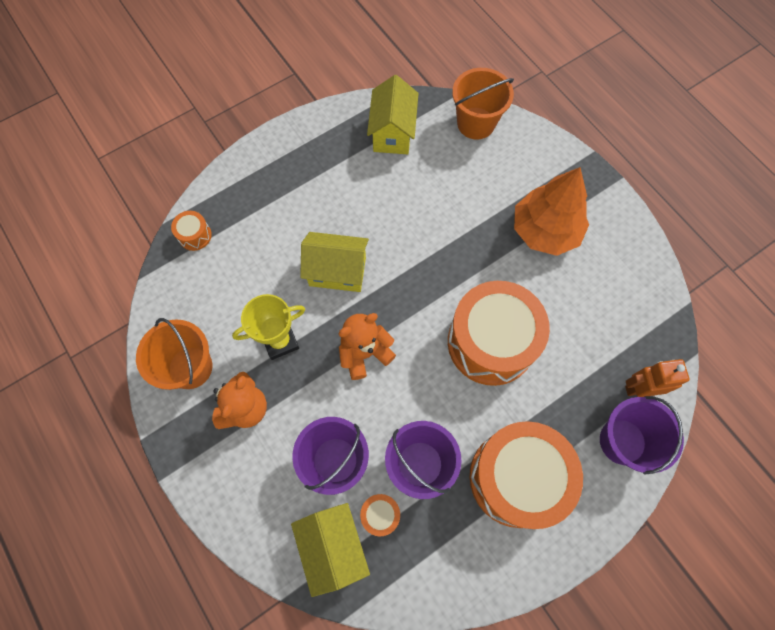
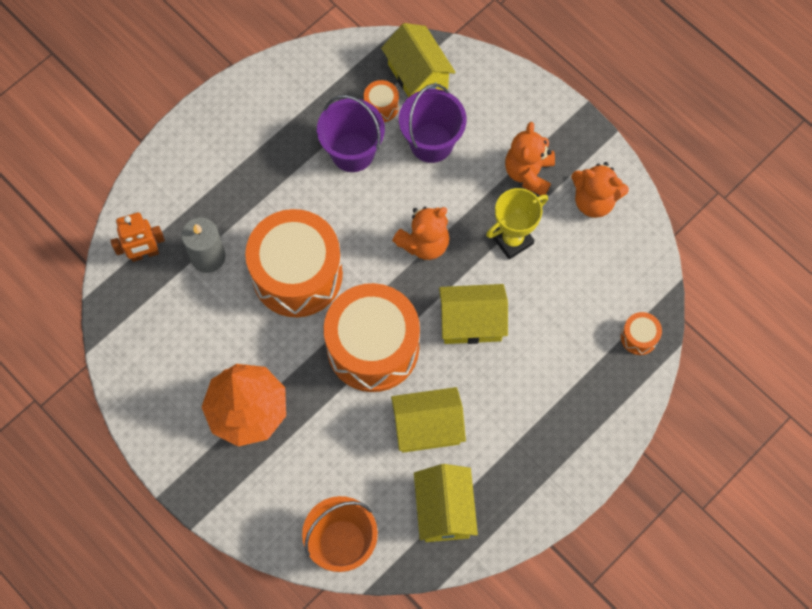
camera: 170 degrees right, 0 degrees up
(190, 367) = (594, 201): orange bucket -> orange teddy bear
(394, 193) = (427, 427): none -> yellow house
(516, 478) = (261, 155): orange drum -> orange drum (373, 347)
(576, 375) = (208, 256): none -> grey candle
(622, 441) = (162, 202): purple bucket -> none

